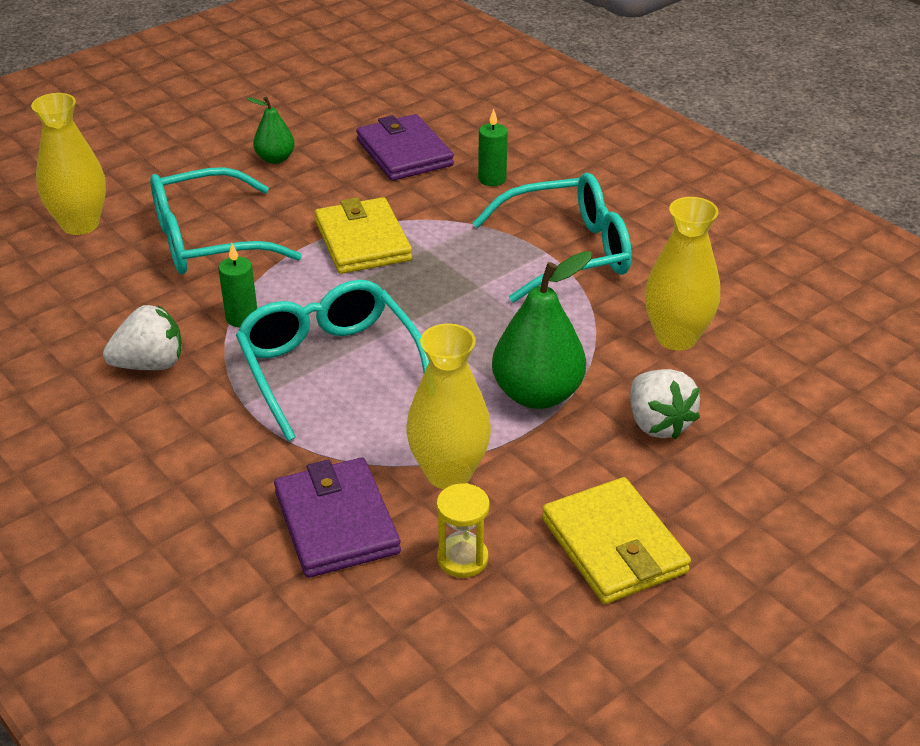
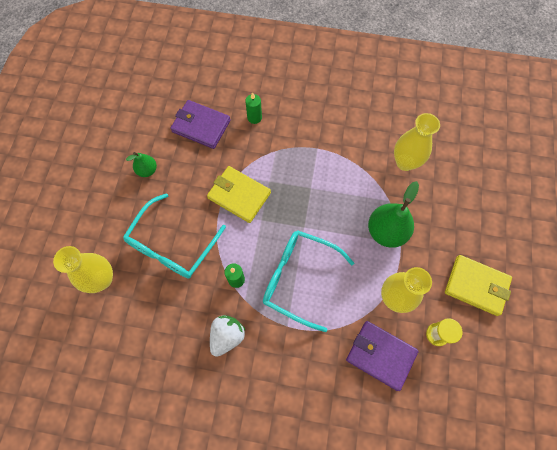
camera: 40 degrees left, 30 degrees up
(568, 252) = (325, 142): turquoise glasses -> none
(658, 424) = (438, 214): white strawberry -> none

